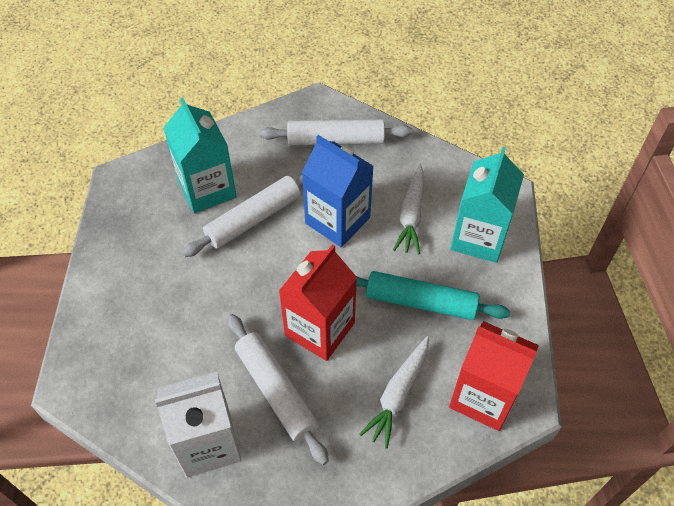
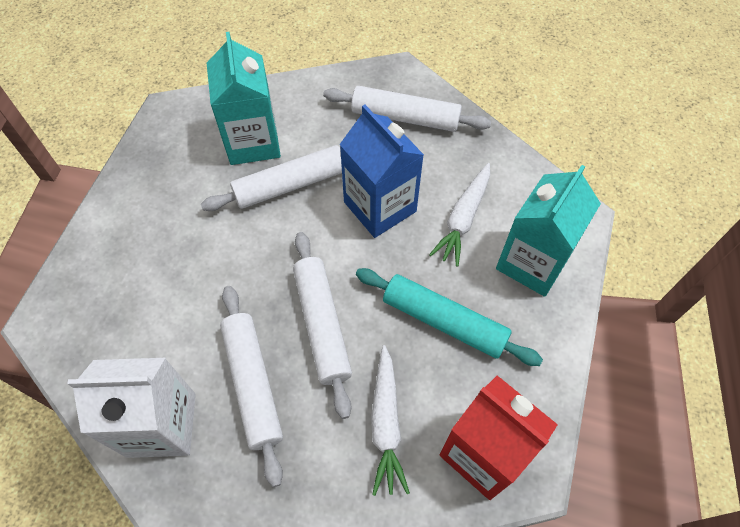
camera: 15 degrees right, 5 degrees up
(319, 329) = (322, 325): red carton -> white rolling pin
(398, 394) = (386, 424): white carrot -> white carrot turned 45 degrees counterclockwise

